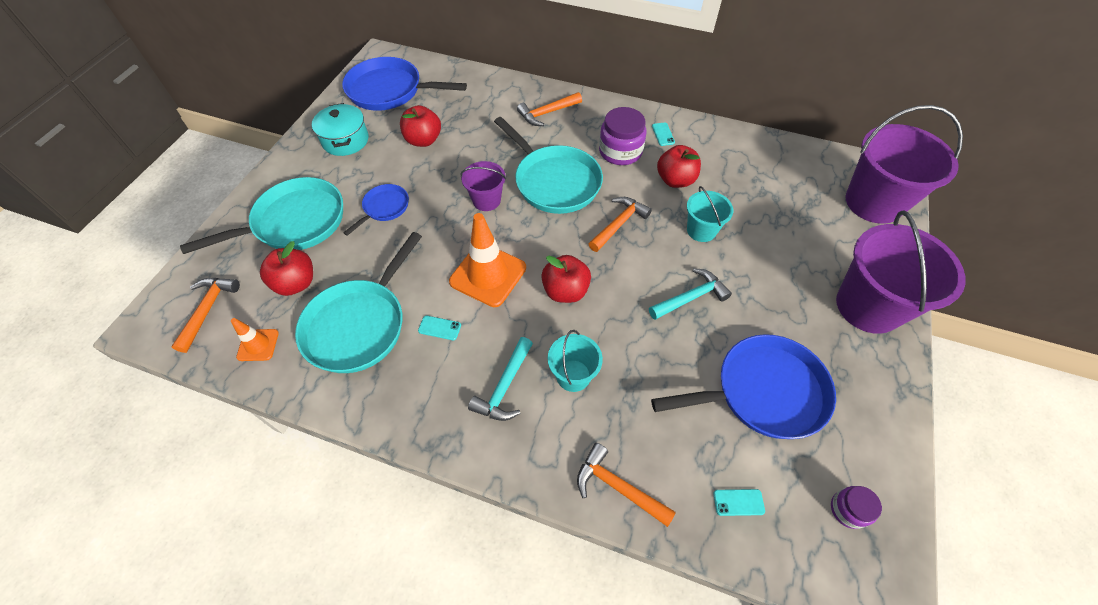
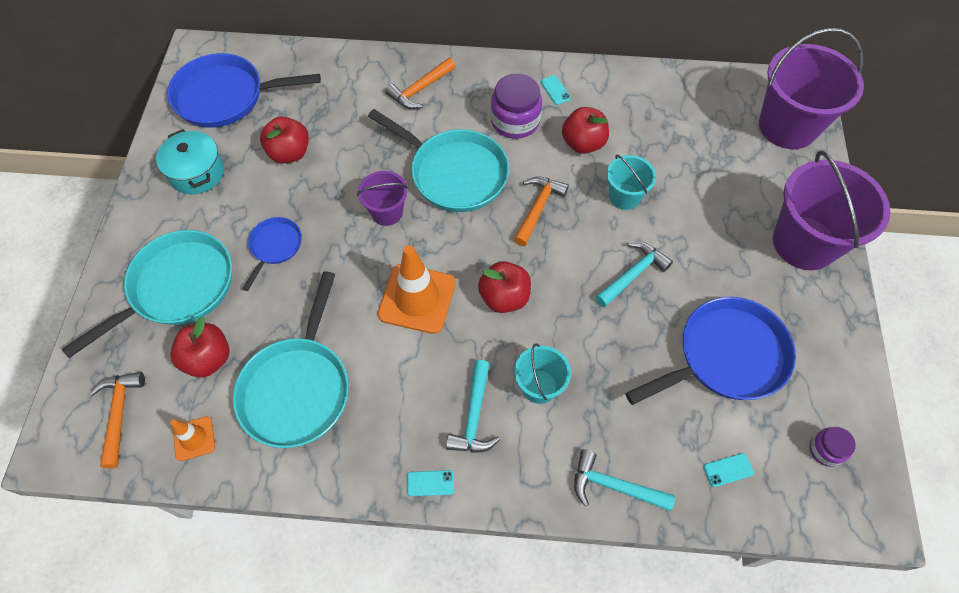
camera: 15 degrees left, 5 degrees up
(439, 328) = (385, 370): turquoise phone -> turquoise phone (430, 483)
(617, 486) = (614, 486): orange hammer -> turquoise hammer

